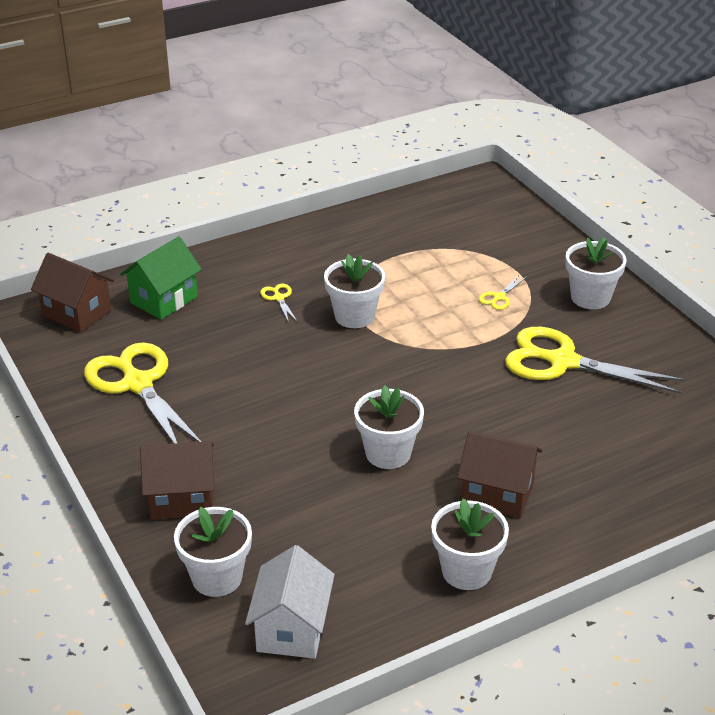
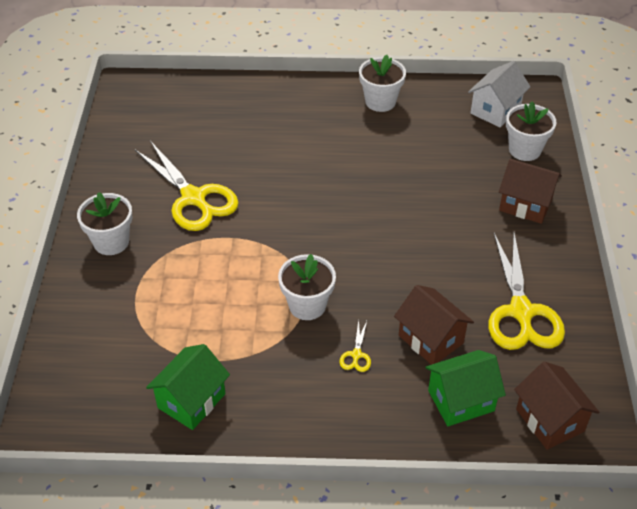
camera: 150 degrees left, 10 degrees up
(388, 453) = (371, 182): white flower pot -> none
(389, 228) = (191, 401): none -> green house
(497, 493) = (325, 132): brown house -> brown house (430, 339)
(499, 297) = (177, 273): yellow scissors -> none

